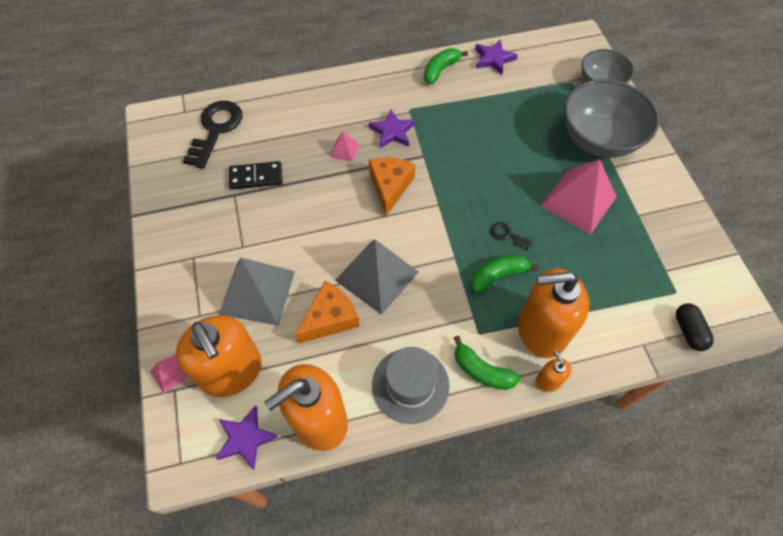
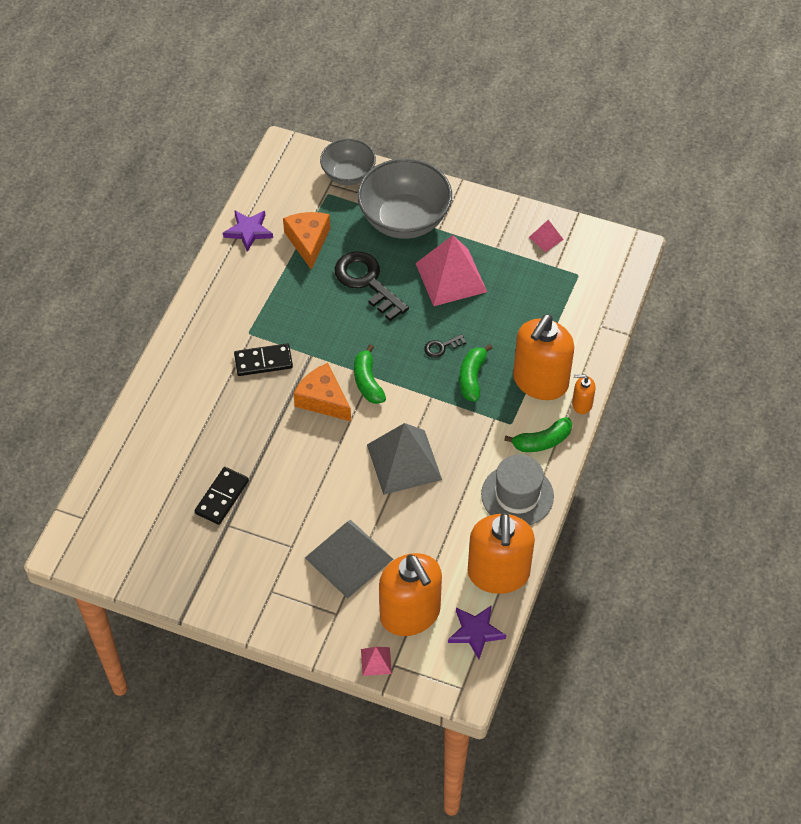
camera: 55 degrees left, 5 degrees down
(216, 130) = (133, 502): black key -> black key (367, 282)
(232, 371) = (410, 614): orange soap dispenser -> orange soap dispenser turned 60 degrees clockwise
(330, 318) = (417, 518): orange cheese -> orange cheese (308, 241)
(344, 150) = (251, 411): pink pyramid -> pink pyramid (546, 238)
(392, 132) = (263, 361): purple star -> black domino
(440, 70) = (224, 279): green banana -> green banana (367, 381)
(689, 331) = (612, 291): black capsule -> none

